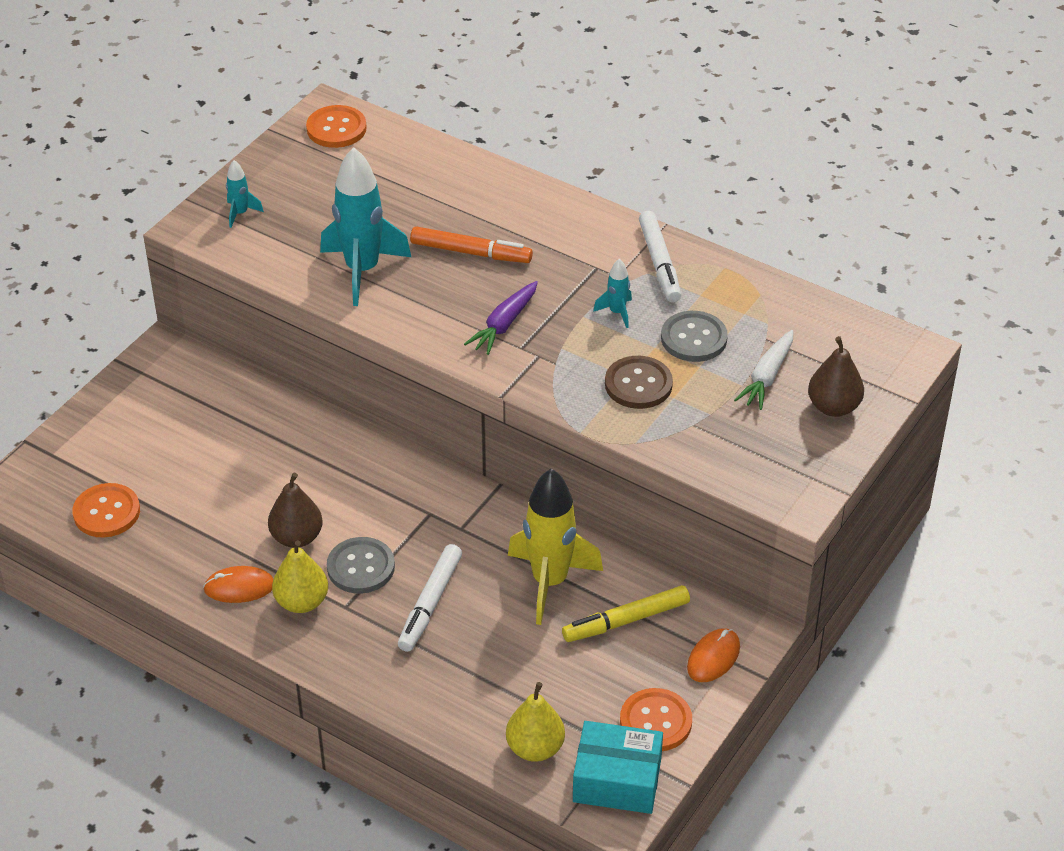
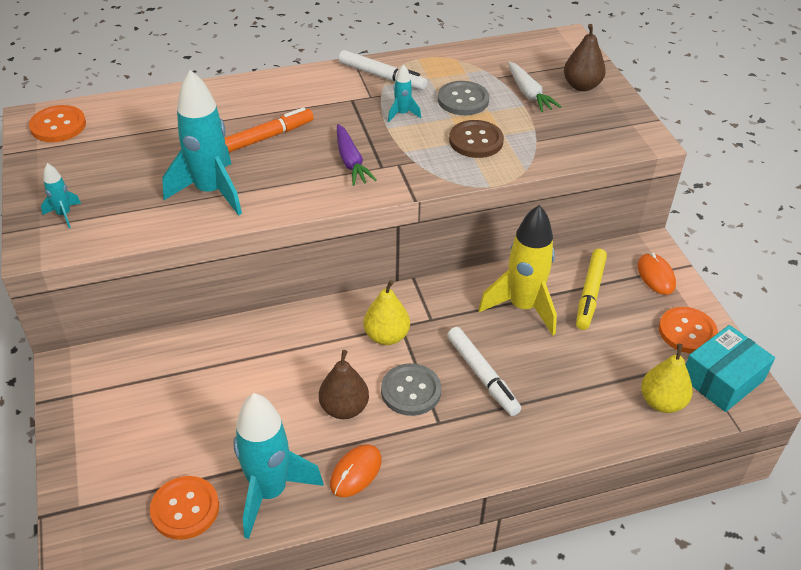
camera: 50 degrees left, 0 degrees up
(169, 549) = (269, 492): none -> turquoise rocket
(302, 602) = (409, 444): yellow pear -> yellow pear (386, 336)

